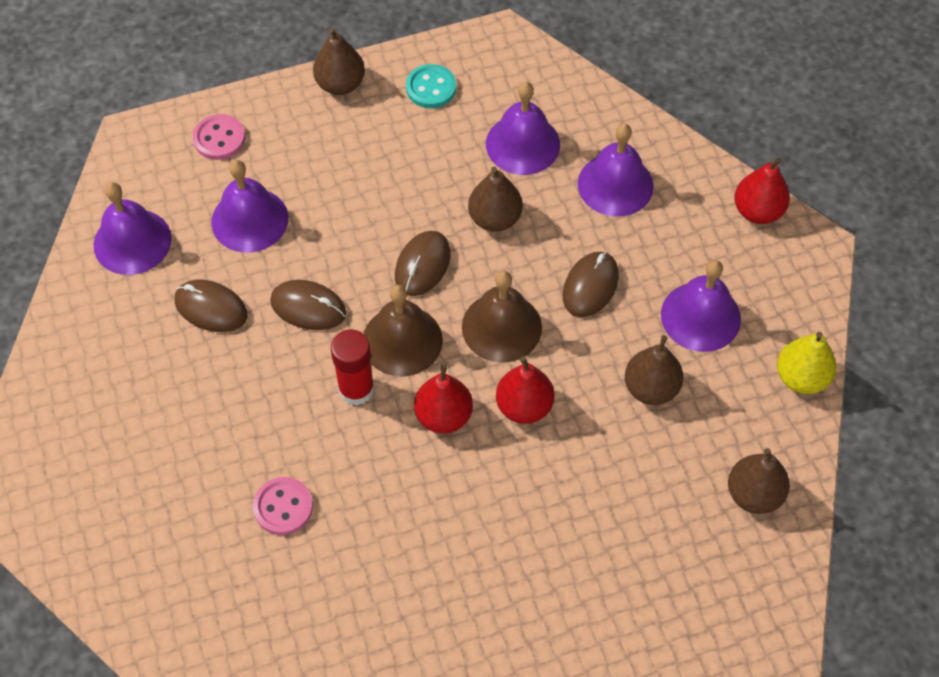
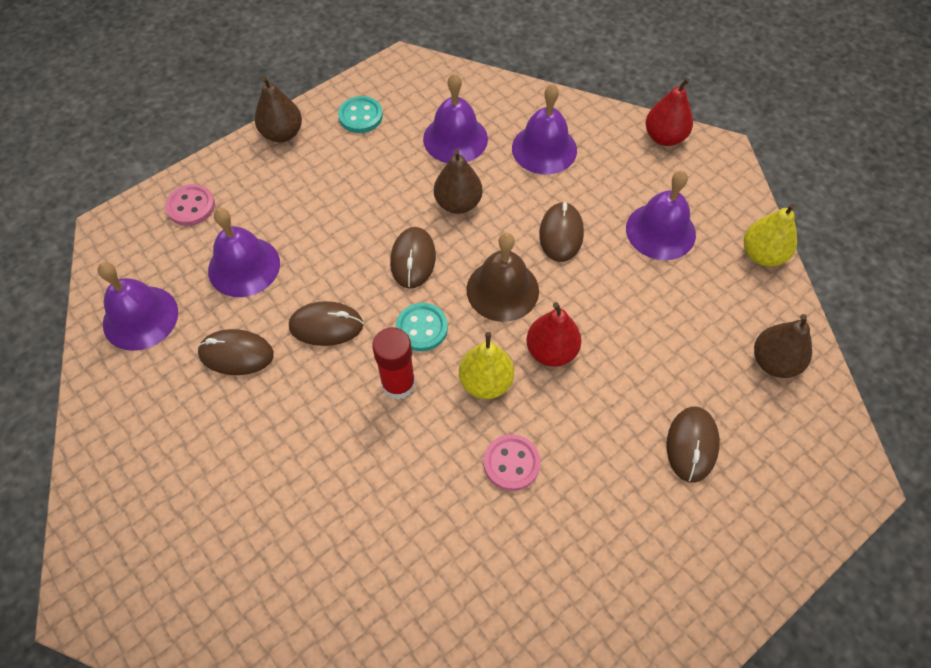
camera: 20 degrees left, 0 degrees up
(283, 507) = (373, 516): pink button -> pink button (511, 463)
(402, 340) = (421, 328): brown bell -> turquoise button
(443, 416) = (486, 382): red pear -> yellow pear
(624, 547) = (692, 445): none -> brown mouse
(651, 388) = (649, 301): brown pear -> none

